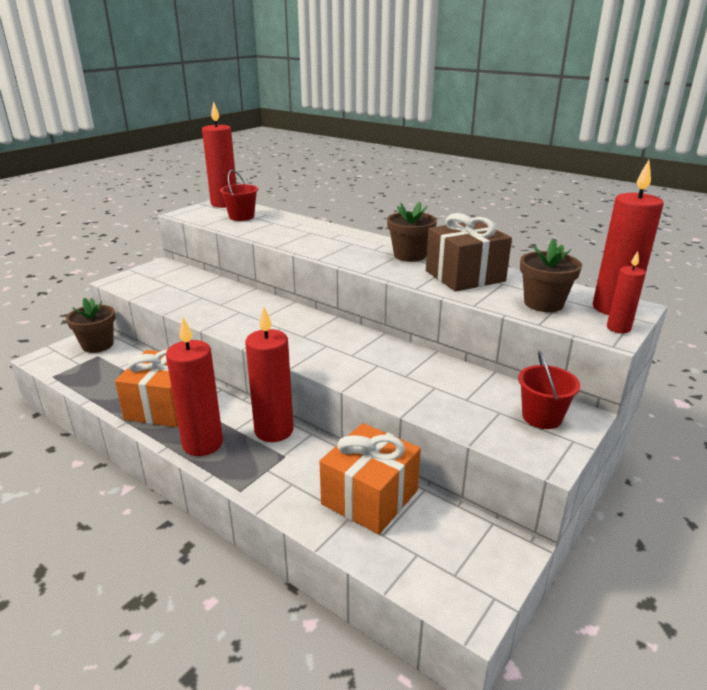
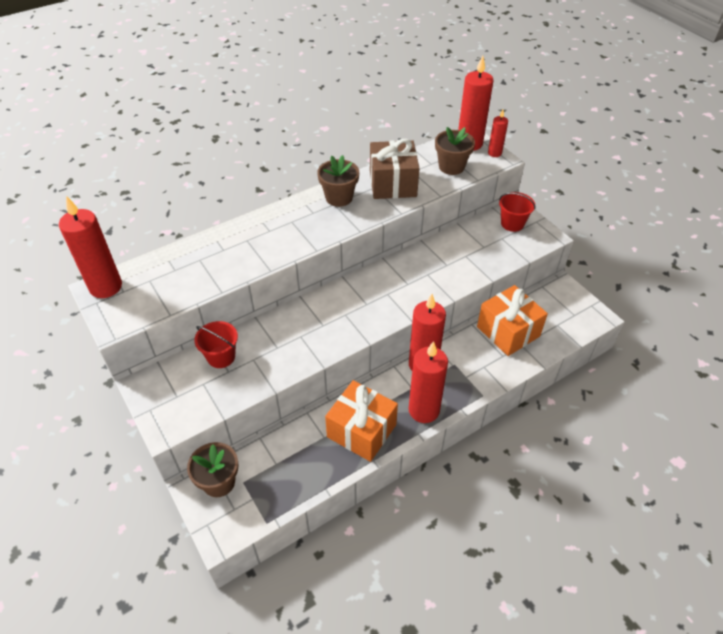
camera: 70 degrees left, 20 degrees up
(241, 217) = (164, 280): red bucket -> red bucket (221, 357)

